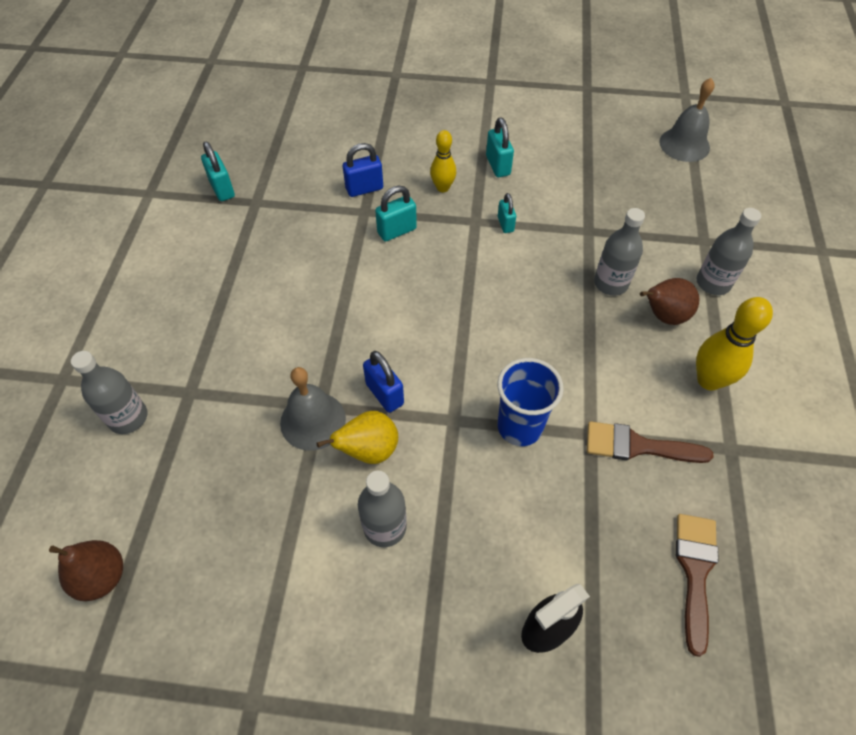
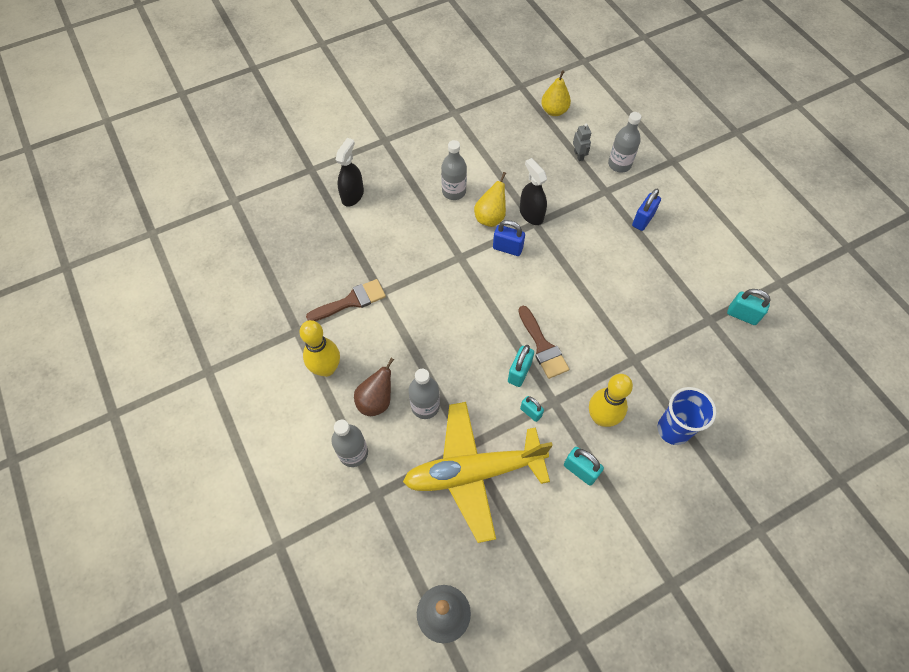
camera: 145 degrees right, 5 degrees up
(102, 577) = (554, 111): brown pear -> yellow pear
(160, 468) = (578, 155): none -> grey robot
(313, 420) = (531, 214): grey bell -> black spray bottle
(364, 189) = (653, 379): blue padlock -> blue padlock (643, 220)
(397, 231) = (598, 357): turquoise padlock -> turquoise padlock (519, 372)
(442, 188) = (601, 417): yellow bowling pin -> yellow bowling pin, size x1.55
(519, 427) = (422, 274): blue cup -> blue cup (673, 429)
(597, 210) = (473, 472): none -> yellow plane
(695, 571) = (293, 255): brown brush -> brown brush (542, 346)

